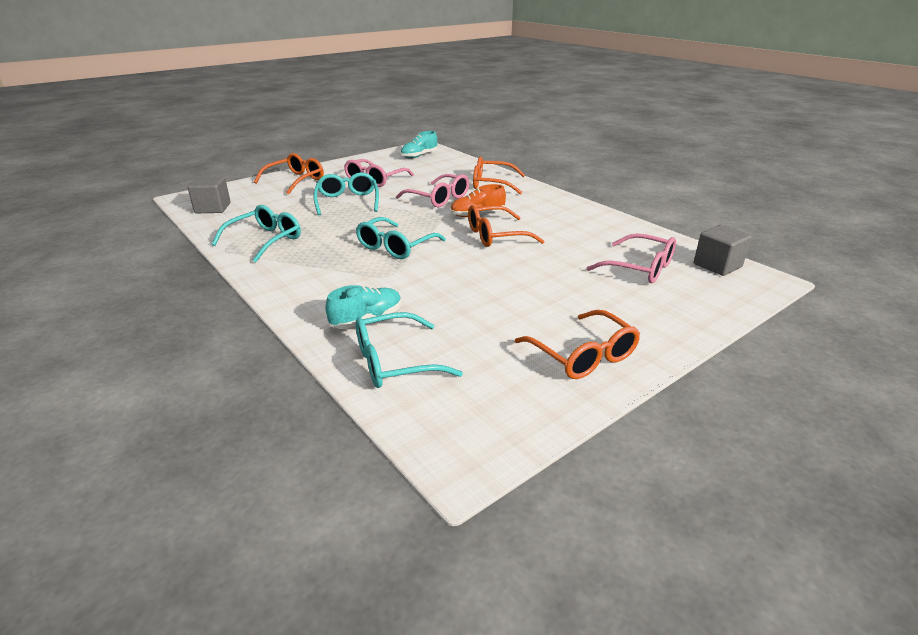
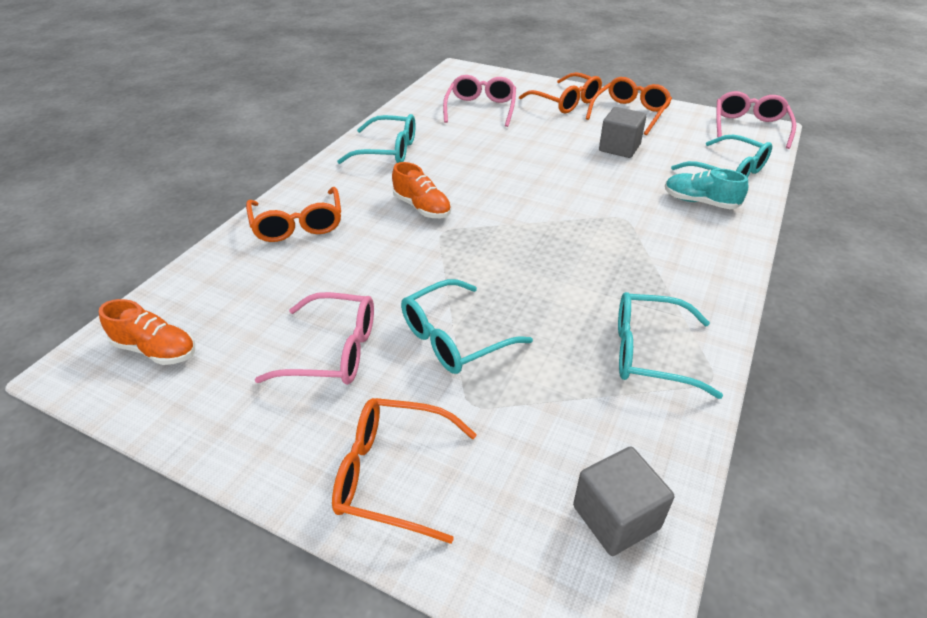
camera: 115 degrees left, 10 degrees up
(395, 247) = (559, 235): turquoise glasses -> turquoise glasses (388, 150)
(419, 156) = (156, 350): turquoise shoe -> orange shoe
(439, 198) = (384, 252): pink glasses -> pink glasses (749, 127)
(495, 236) = (473, 182): orange glasses -> orange glasses (566, 102)
(717, 265) = (447, 84): grey cube -> grey cube (619, 148)

